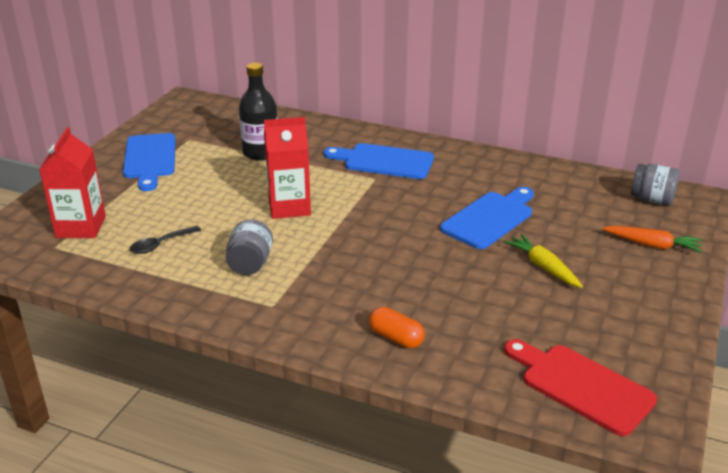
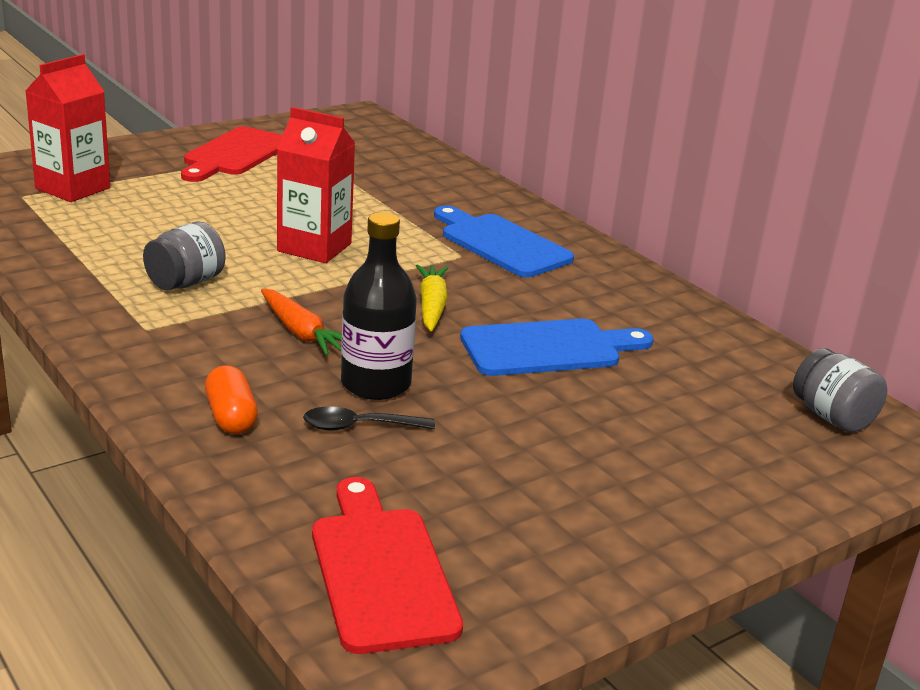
camera: 30 degrees right, 5 degrees down
(150, 159) = (235, 154): blue cutting board -> red cutting board
(160, 244) = (123, 231): black spoon -> black spoon (358, 427)
(261, 153) = (364, 187): black bottle -> black bottle (375, 384)
(543, 267) = (538, 426): yellow carrot -> yellow carrot (431, 306)
(652, 245) = (746, 467): orange carrot -> orange carrot (301, 332)

